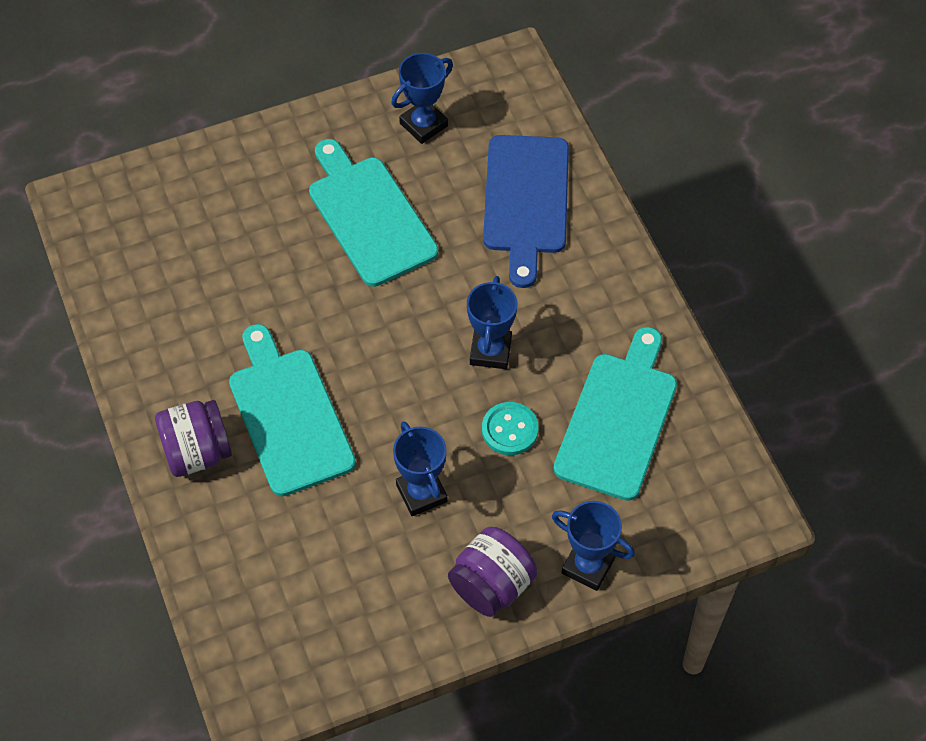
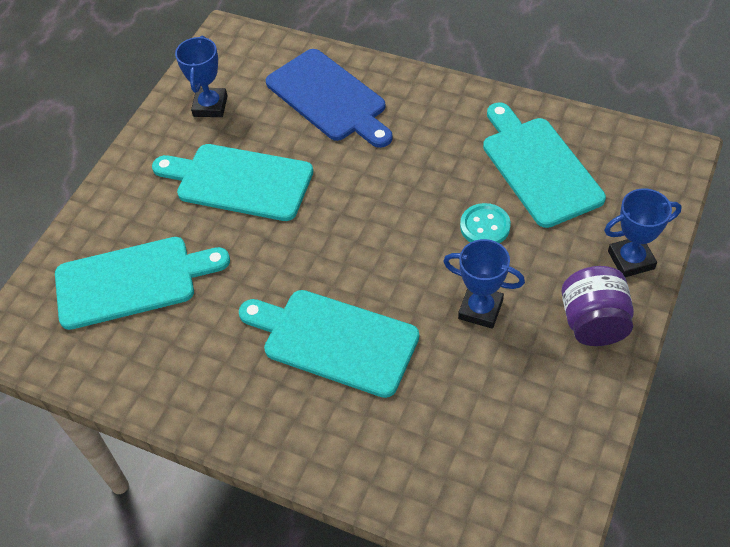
camera: 40 degrees left, 5 degrees down
(197, 452) = (299, 420): purple jar -> none
(203, 233) = (132, 281): none -> turquoise cutting board
(490, 351) = (415, 193): blue trophy -> none

